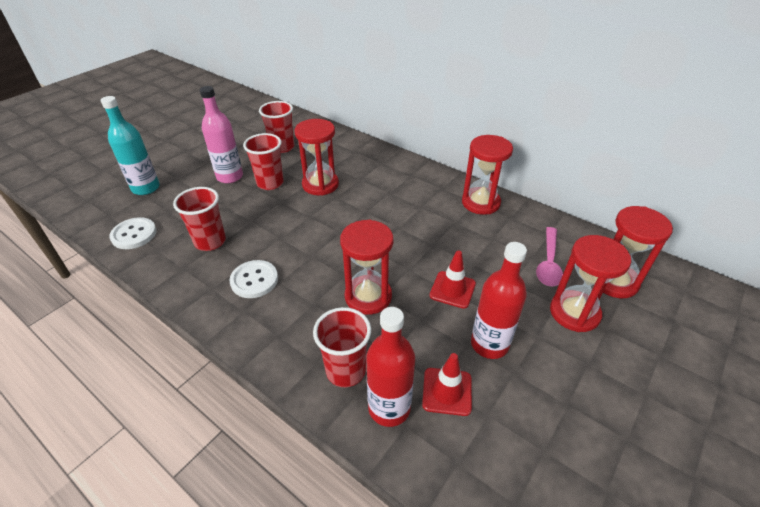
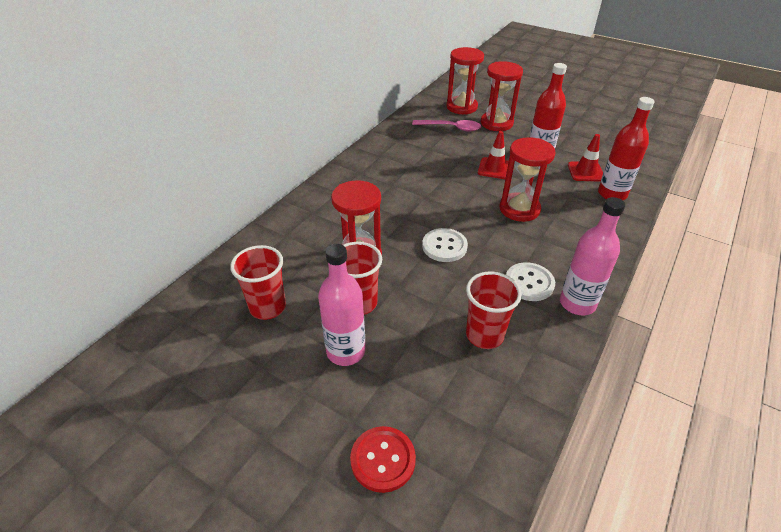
camera: 95 degrees left, 0 degrees up
(134, 234) = (494, 427): white button -> white button (444, 246)
(146, 188) = (383, 459): turquoise bottle -> red button
(215, 309) = (577, 303): none -> pink bottle
(346, 371) = (596, 215): red cup -> none
(480, 203) = (381, 152): red hourglass -> none

